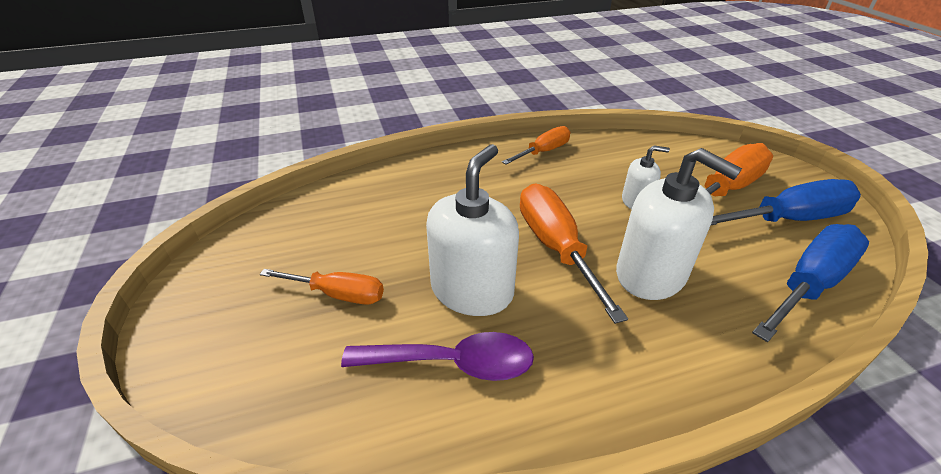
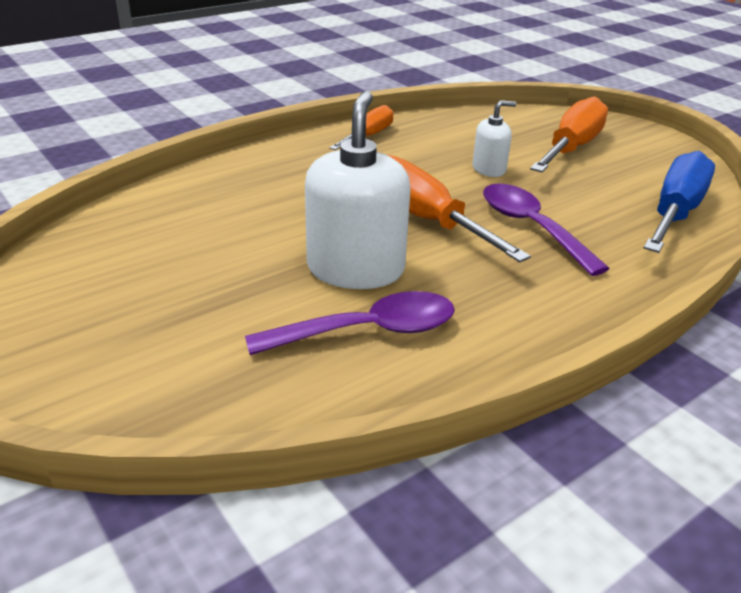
camera: 20 degrees left, 5 degrees down
(338, 294) = (202, 297): orange screwdriver -> none
(651, 274) = (531, 227): white soap dispenser -> purple spoon
(788, 219) = (638, 165): blue screwdriver -> none

